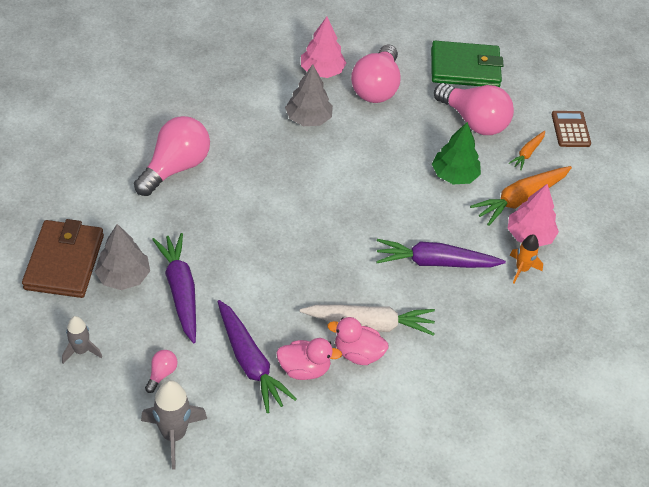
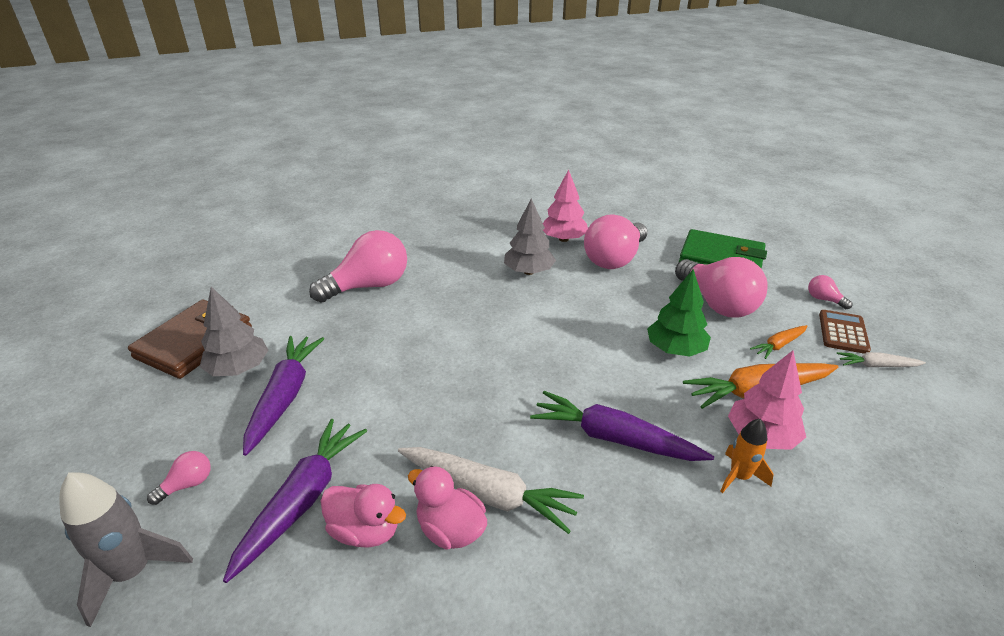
camera: 25 degrees right, 15 degrees down
(81, 351) = (127, 433): grey rocket -> none
(250, 362) = (302, 500): purple carrot -> purple carrot turned 150 degrees counterclockwise
(553, 98) = (824, 299): none -> pink light bulb
(596, 156) = (876, 366): none -> white carrot

